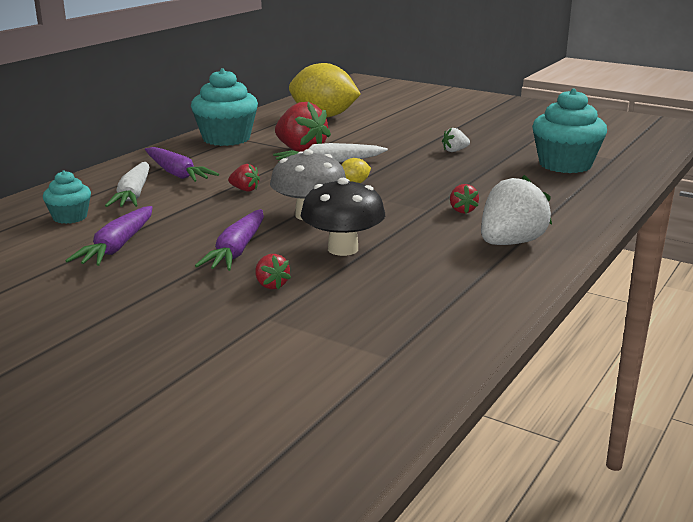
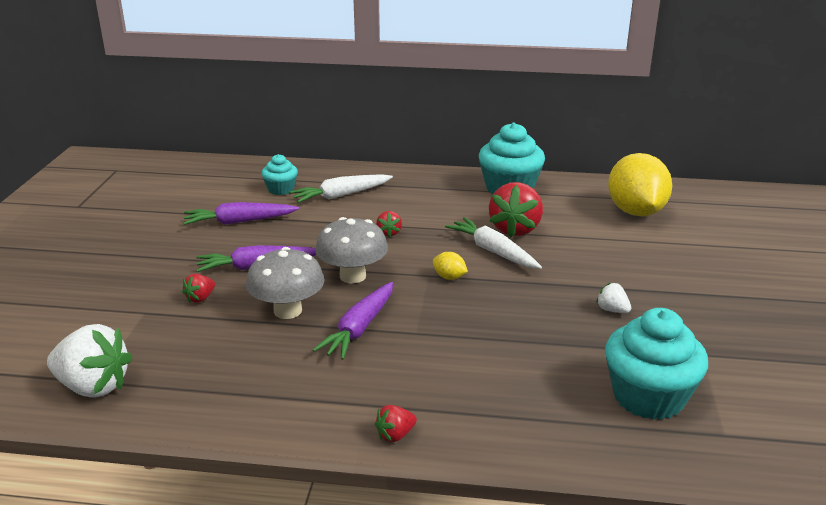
camera: 65 degrees right, 5 degrees up
(177, 174) = (400, 196): purple carrot -> purple carrot (359, 329)
(343, 249) = (288, 311): black mushroom -> grey mushroom
(462, 210) = (427, 352): red strawberry -> red strawberry (395, 435)
(510, 243) = (358, 399): white strawberry -> white strawberry (93, 386)

